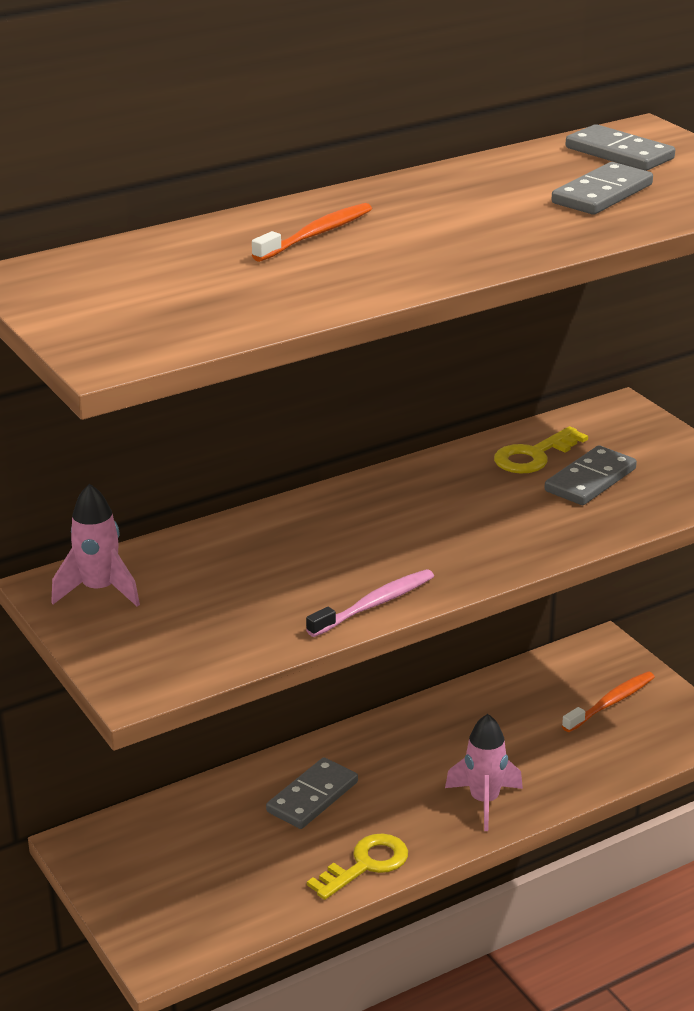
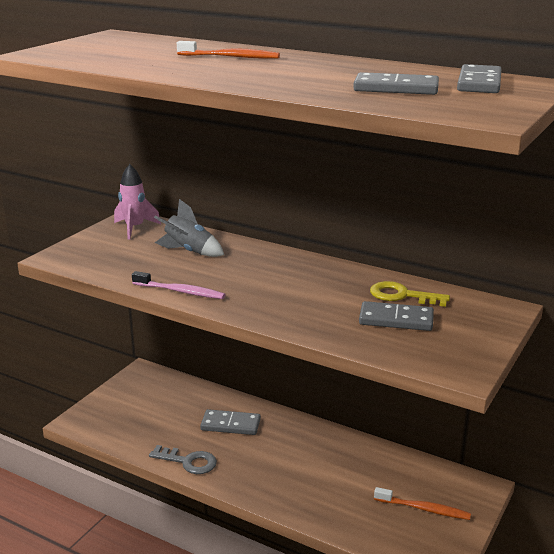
camera: 60 degrees right, 5 degrees down
(244, 565) = (189, 251): none -> grey rocket
(366, 865) = (188, 462): yellow key -> grey key
(484, 801) = (277, 487): pink rocket -> none

